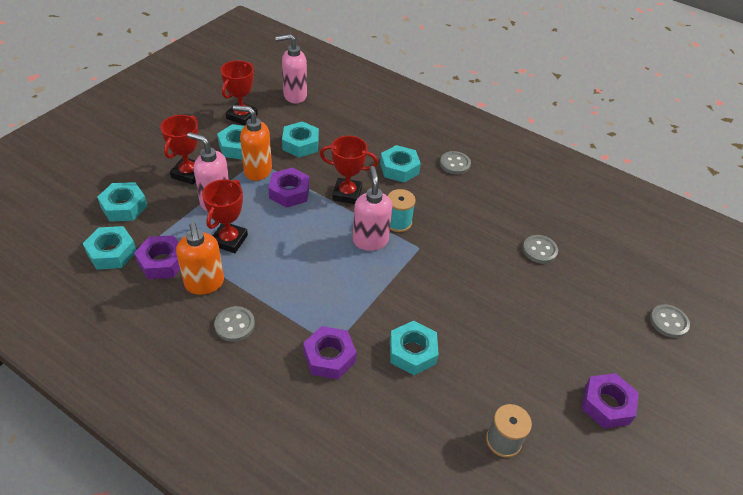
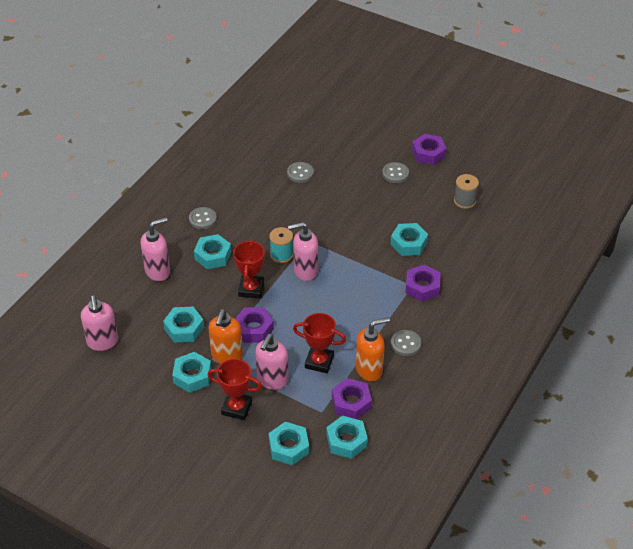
camera: 90 degrees left, 0 degrees up
(242, 116) = (142, 381): red trophy -> none
(379, 130) = (158, 271): none -> pink soap dispenser
(668, 322) = (357, 116): grey button -> grey button (395, 173)

